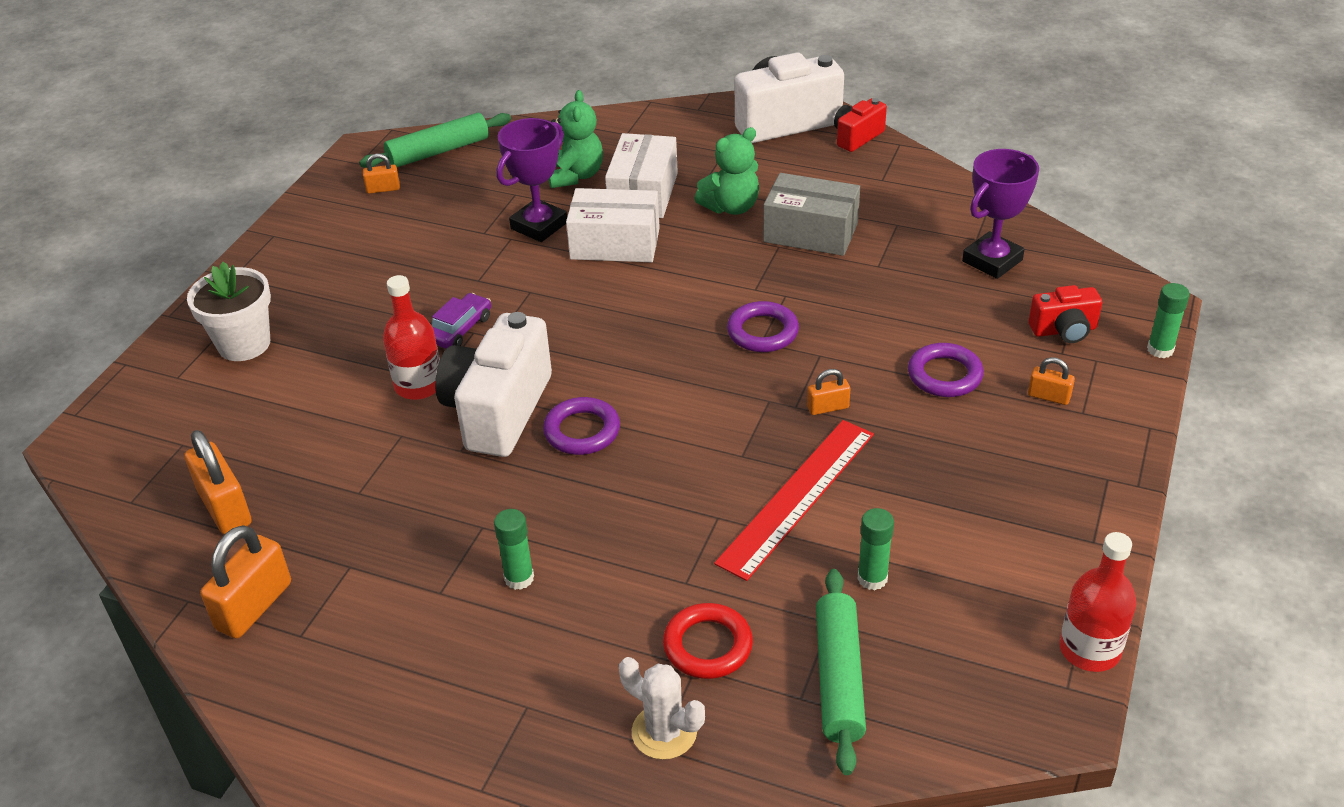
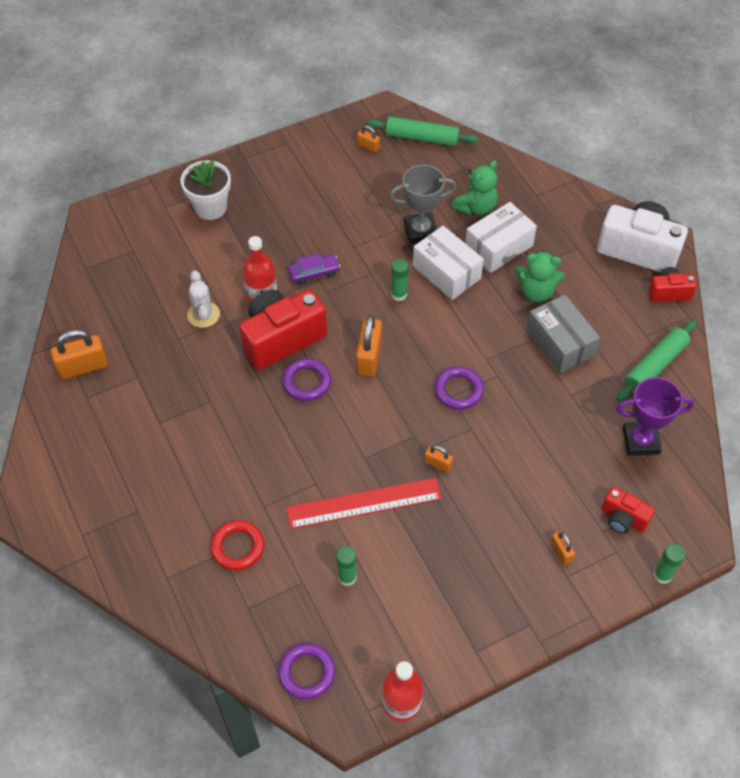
camera: 40 degrees right, 15 degrees up
(225, 508) = (118, 302): orange padlock -> orange padlock (369, 357)
(498, 411) = (282, 338): white camera -> red camera
(519, 578) = (197, 442): green glue stick -> green glue stick (399, 294)
(539, 226) = (420, 231): purple trophy -> grey trophy
(664, 732) = (176, 573): white cactus -> white cactus (203, 315)
(839, 678) = (274, 613): green rolling pin -> green rolling pin (655, 366)
(944, 375) = (521, 493): purple ring -> purple ring (307, 672)

